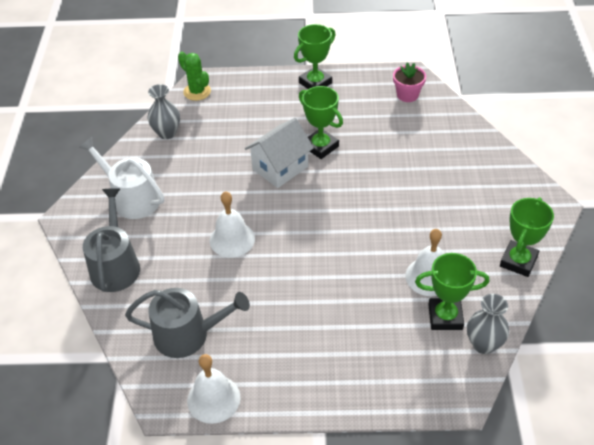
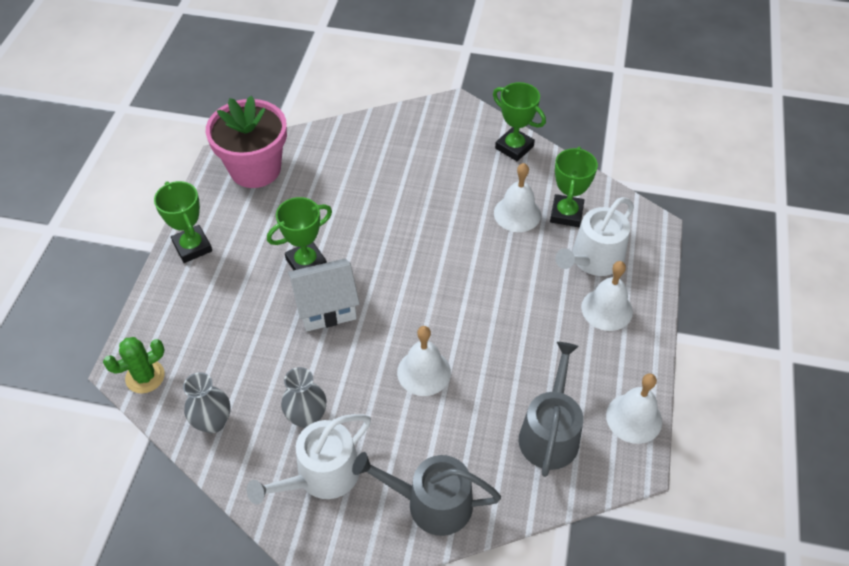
camera: 80 degrees left, 5 degrees up
(280, 168) = (326, 307): white house -> white house turned 75 degrees counterclockwise
(334, 365) = (607, 309): none -> white bell
(393, 347) = (593, 259): none -> white watering can
(407, 95) = (255, 169): pink flower pot -> pink flower pot, size x2.02
(483, 344) = (600, 195): grey vase -> grey vase (307, 417)

